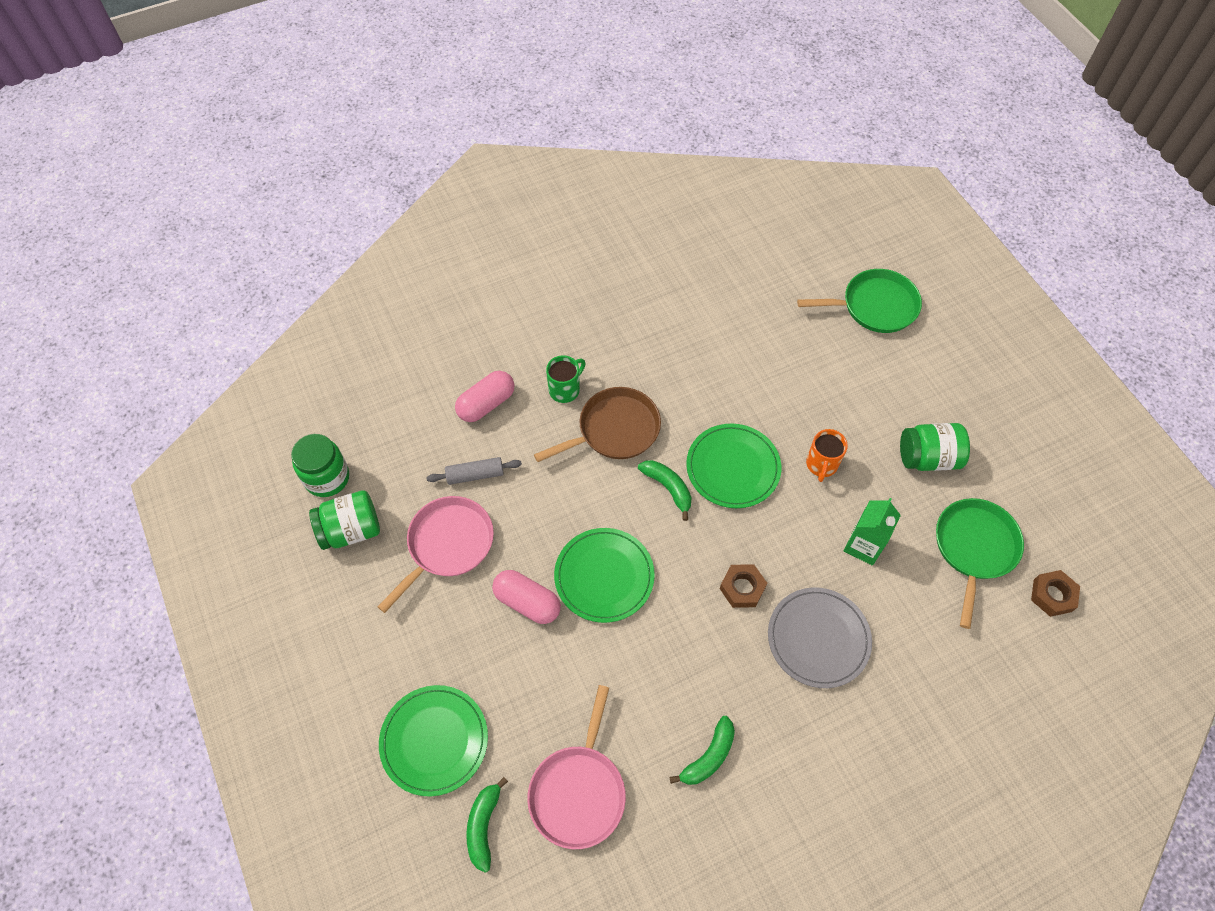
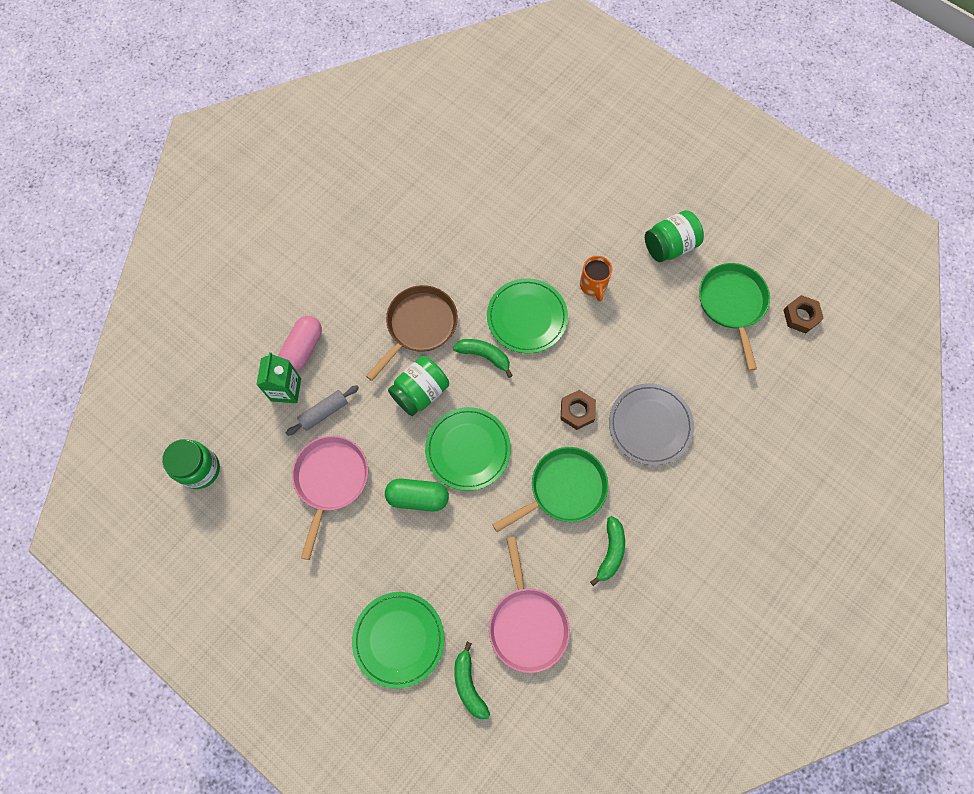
camera: 25 degrees left, 10 degrees up
(351, 530) = (244, 504): green jar -> green jar (420, 392)
(527, 602) = (418, 497): pink capsule -> green capsule
(565, 389) = (362, 308): green mug -> none
(863, 545) = (652, 337): green carton -> green carton (286, 389)
(874, 306) = (577, 135): green pan -> green pan (563, 489)

